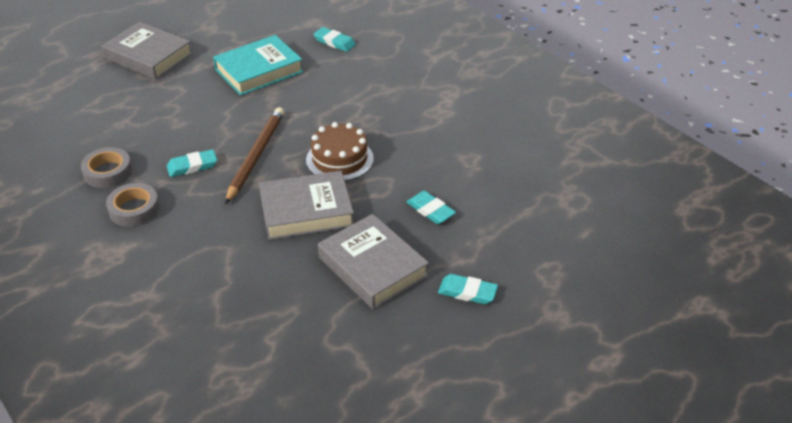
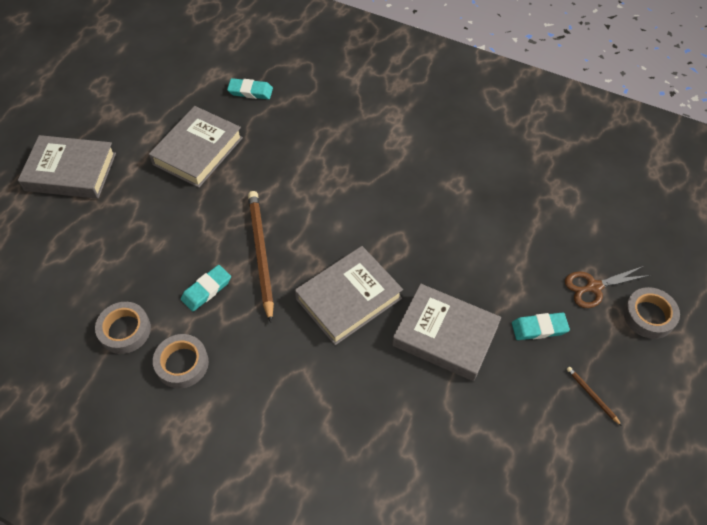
camera: 25 degrees left, 15 degrees up
(259, 71) = (198, 151): turquoise book -> grey book
(339, 159) = (342, 228): brown cake -> none
(430, 210) = (456, 254): turquoise eraser -> none
(480, 362) = (592, 396): none -> brown pencil
(547, 279) = (593, 287): none -> brown scissors
(588, 321) = (649, 316): none -> grey tape

